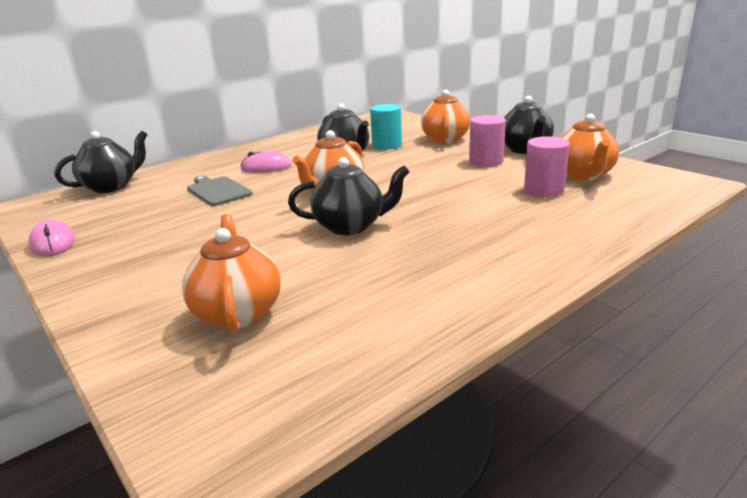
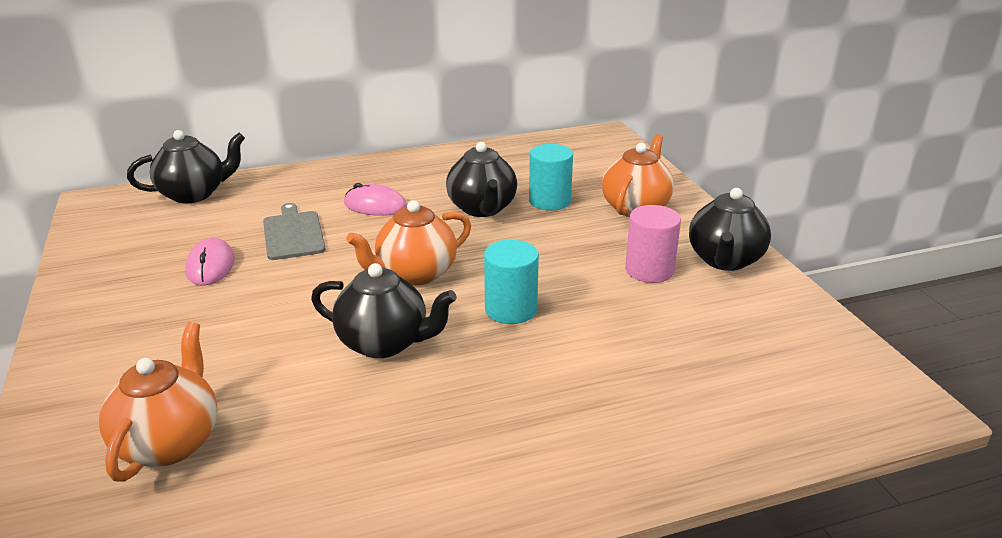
camera: 20 degrees right, 5 degrees up
(53, 243) = (82, 272): pink mouse -> pink mouse (210, 266)
(419, 194) = (510, 309): none -> turquoise cylinder
(544, 190) = (675, 350): pink cylinder -> none
(583, 175) = (757, 338): orange teapot -> none

